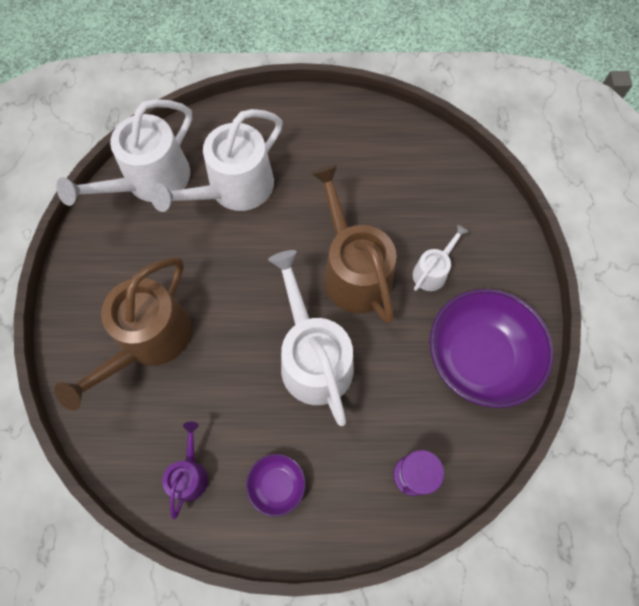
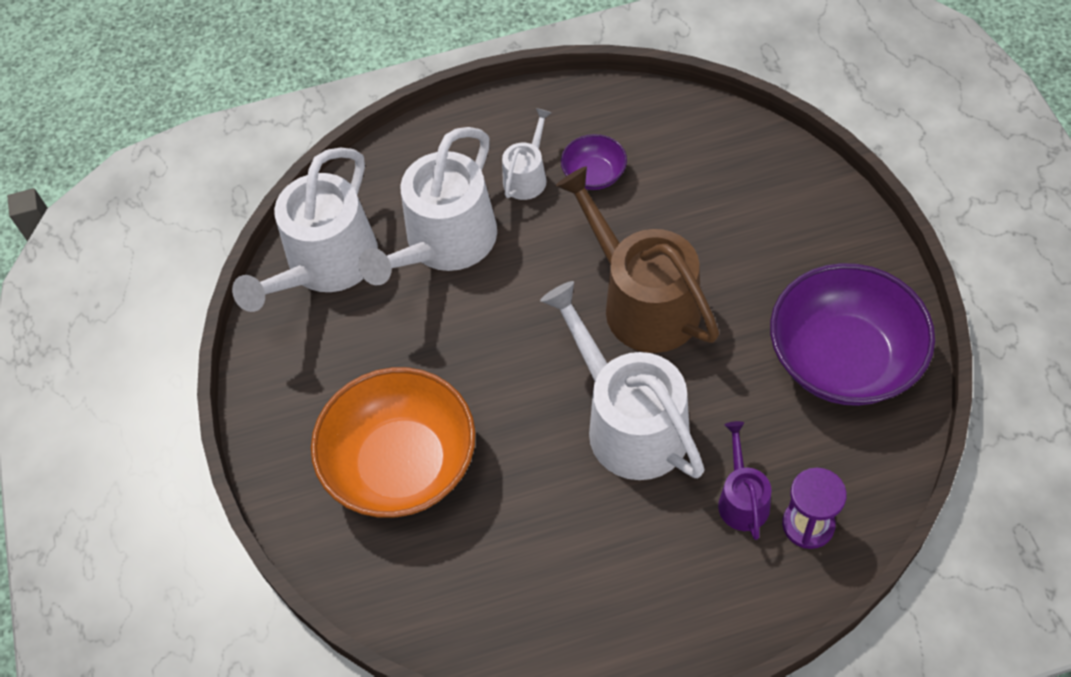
camera: 10 degrees left, 10 degrees down
(149, 340) = (402, 464): brown watering can -> orange bowl
(189, 474) = (519, 611): purple watering can -> purple watering can (742, 499)
(277, 485) = (639, 588): purple bowl -> purple bowl (594, 174)
(432, 271) = (746, 272): white watering can -> white watering can (527, 176)

